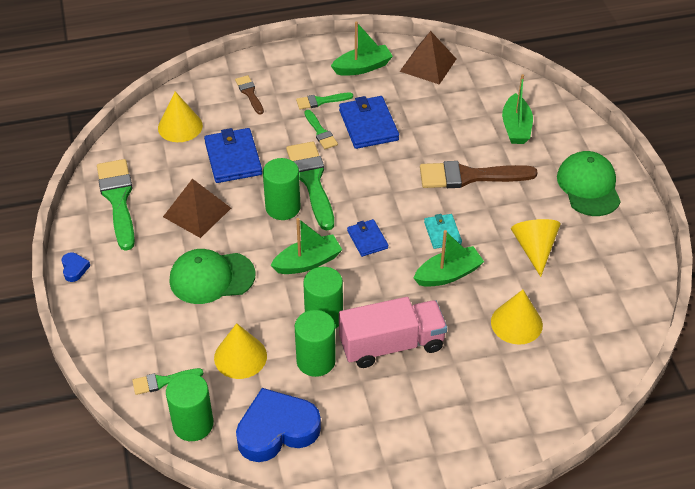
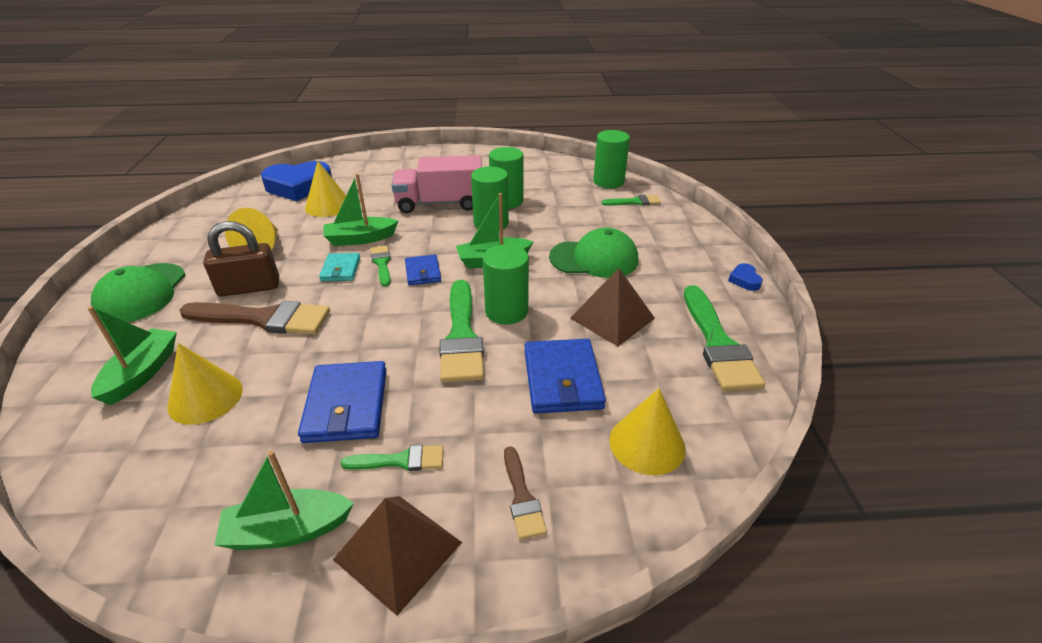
camera: 170 degrees left, 10 degrees down
(240, 356) = (569, 208): yellow cone -> yellow cone (205, 397)
(277, 430) = (546, 174): blue heart -> blue heart (298, 186)
(320, 132) = (423, 403): green brush -> green brush (382, 264)
(428, 65) = (163, 516): brown pyramid -> brown pyramid (398, 551)
(506, 203) = (249, 288): none -> brown padlock

